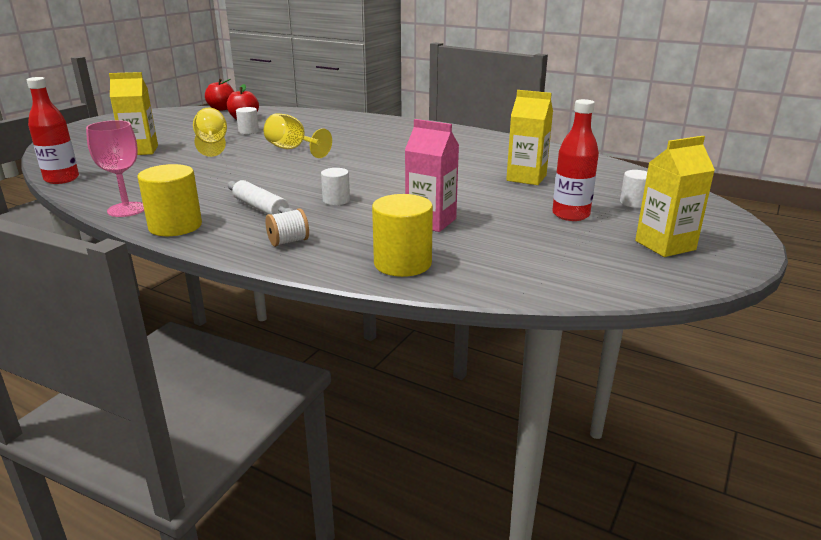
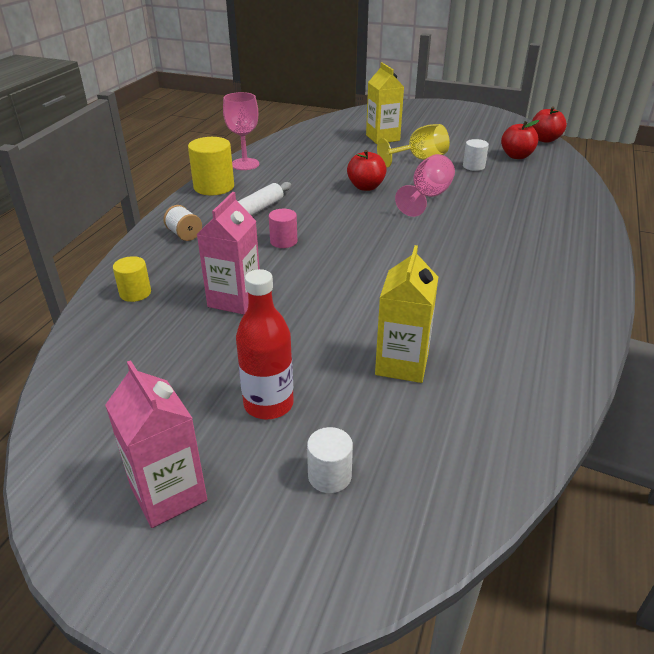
camera: 80 degrees right, 10 degrees up
(62, 179) = (302, 130): red bottle -> none
(251, 165) = (366, 187): none -> red apple
(293, 149) = (427, 197): yellow goblet -> pink goblet
(336, 200) = (283, 241): white cylinder -> pink cylinder
(402, 263) = (135, 293): yellow cylinder -> yellow cylinder, size x0.58
(665, 245) = (168, 494): yellow carton -> pink carton

